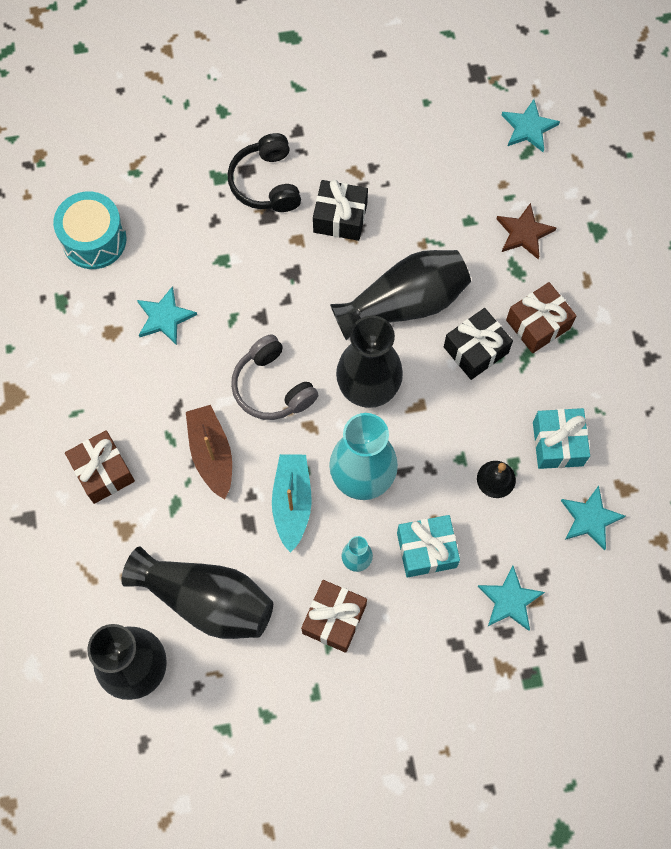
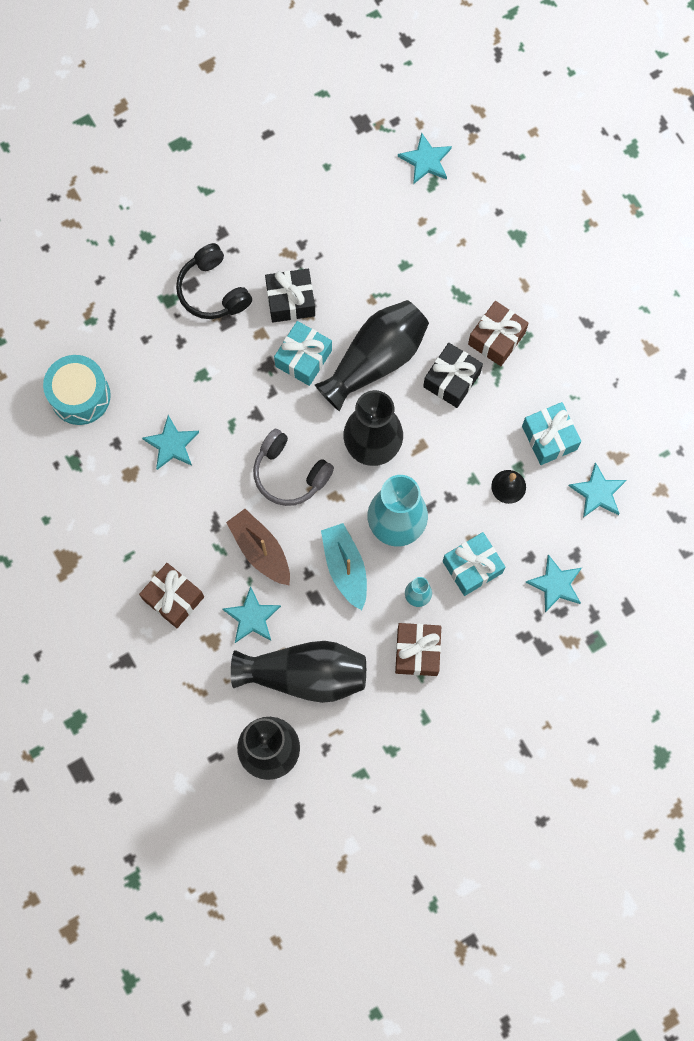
camera: 20 degrees left, 5 degrees up
(175, 520) = (252, 617): none -> turquoise star
(331, 278) = (303, 358): none -> turquoise gift
(524, 233) = (456, 260): brown star -> none

